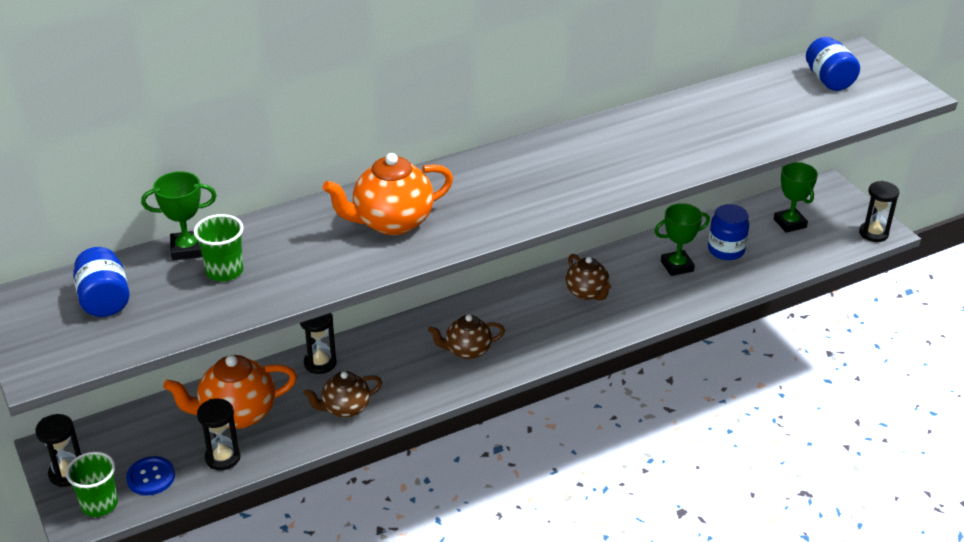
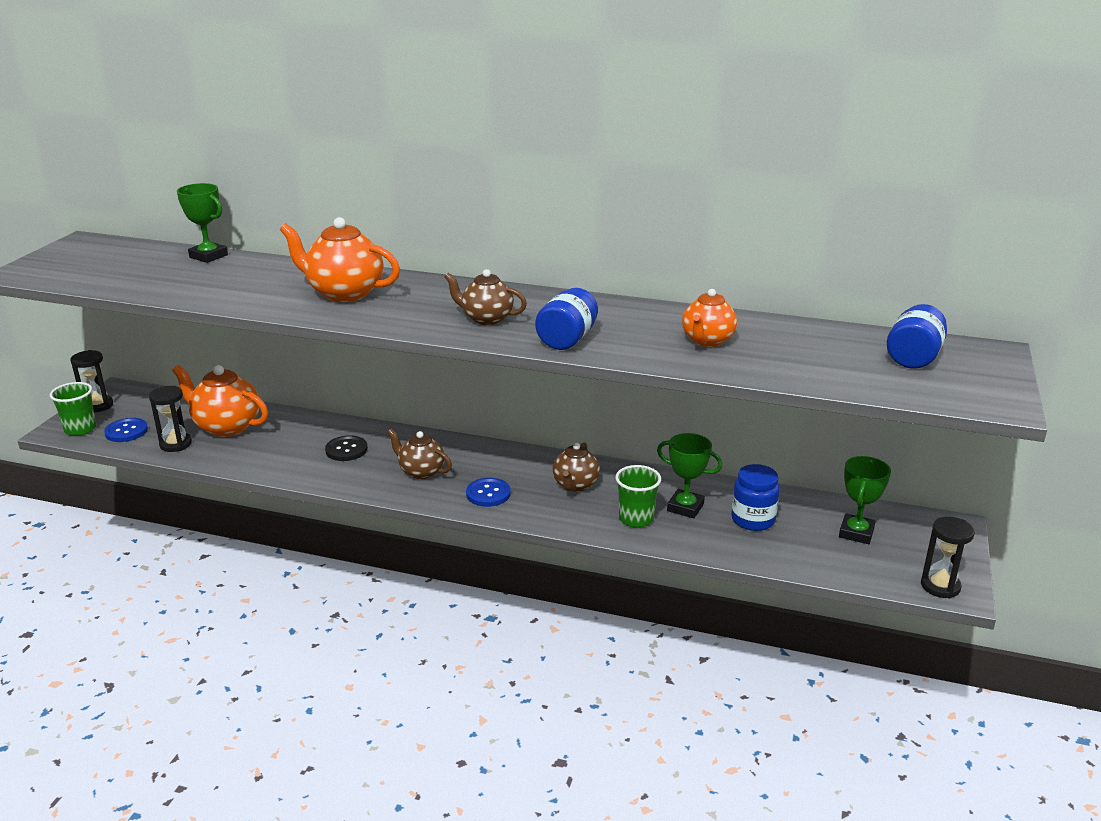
camera: 45 degrees right, 10 degrees down
(104, 300) = (117, 259): blue jar -> blue jar (567, 339)
(224, 271) = (200, 274): green cup -> green cup (636, 519)
(320, 363) = (321, 427): black hourglass -> none
(345, 408) = (285, 459): brown teapot -> brown teapot (486, 319)
(378, 369) = (346, 450): none -> black button
(542, 337) = (488, 494): none -> blue button
(707, 129) = (707, 341): none -> orange teapot

